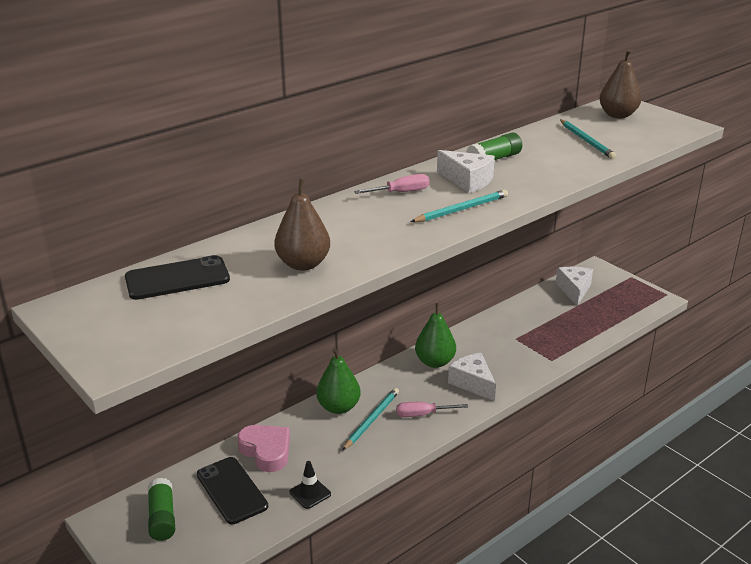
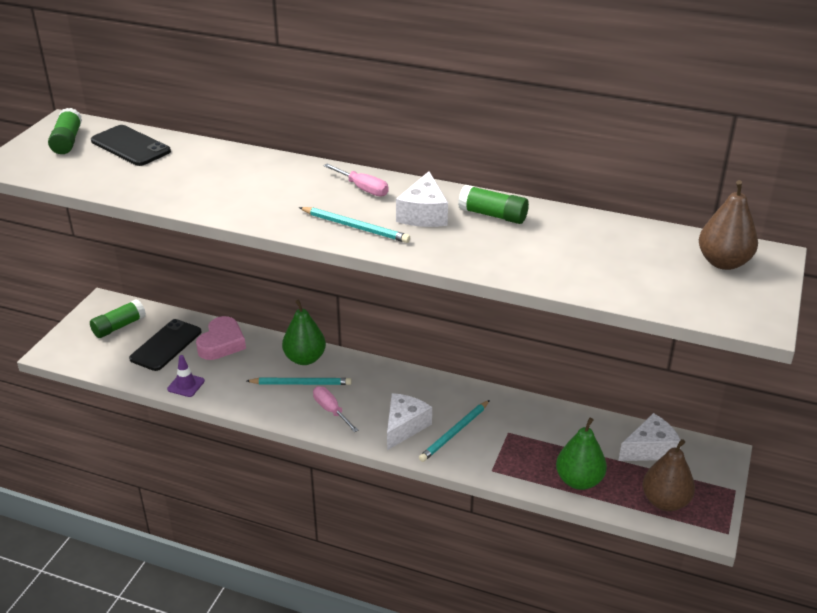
camera: 60 degrees right, 5 degrees up
(111, 313) = (67, 141): none -> green glue stick
(303, 264) = (188, 185): brown pear -> brown pear (665, 502)
(310, 493) = (186, 385): black traffic cone -> purple traffic cone
(435, 362) = (418, 391): green pear -> green pear (579, 481)
(586, 141) = (611, 258): turquoise pencil -> turquoise pencil (454, 433)

